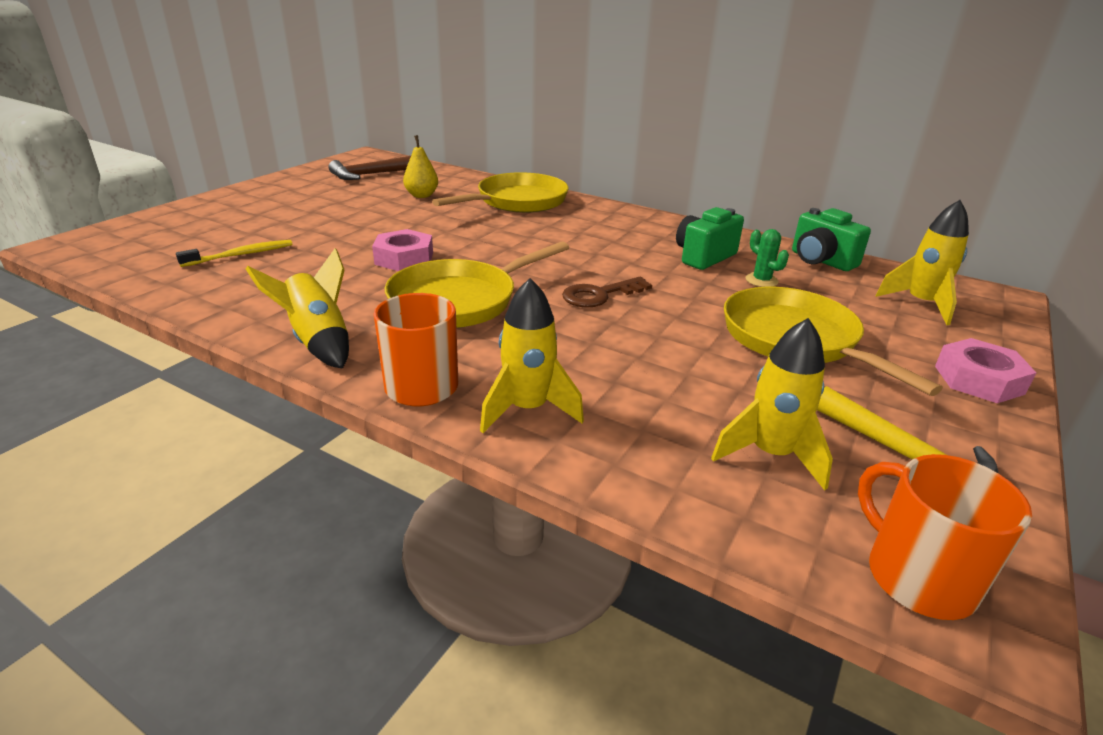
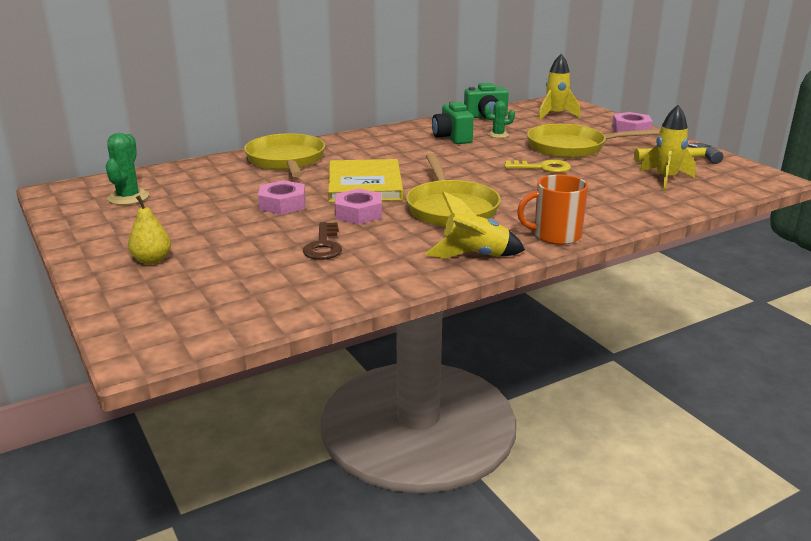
camera: 60 degrees left, 5 degrees down
(241, 255) = (278, 269): yellow toothbrush -> none
(370, 175) = (128, 197): brown hammer -> green cactus
(401, 224) = (282, 204): none -> pink nut
(422, 195) = (222, 187): yellow pear -> yellow pear (152, 260)
(488, 245) = (364, 185): none -> yellow book
(528, 409) = (598, 215): yellow rocket -> none
(599, 295) = (479, 173): brown key -> brown key (323, 245)
(674, 333) = (542, 168): none -> yellow key
(917, 577) = (749, 180): orange mug -> none

